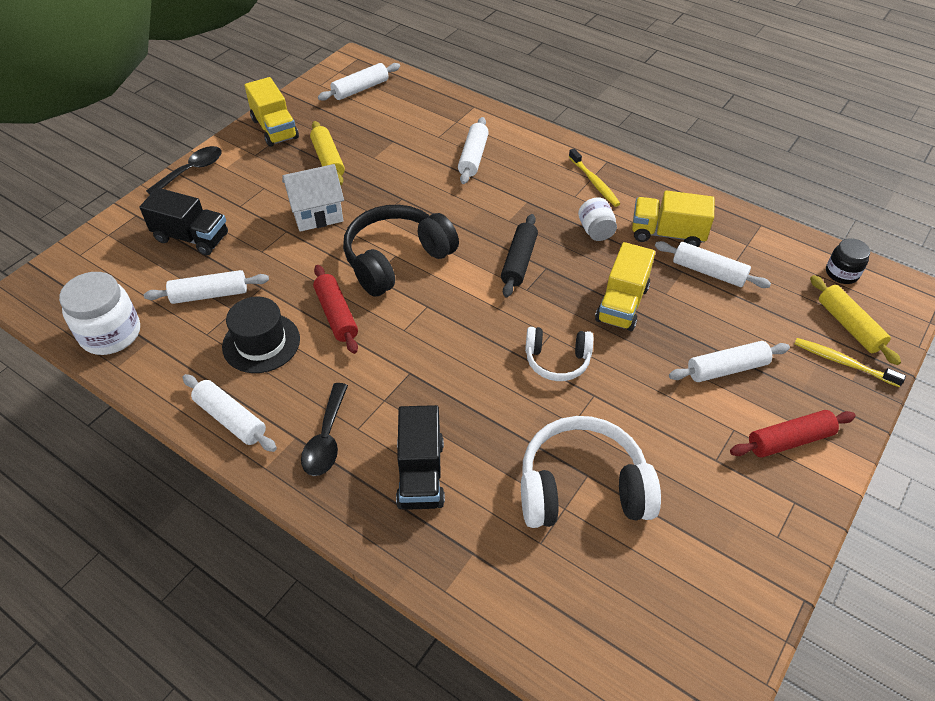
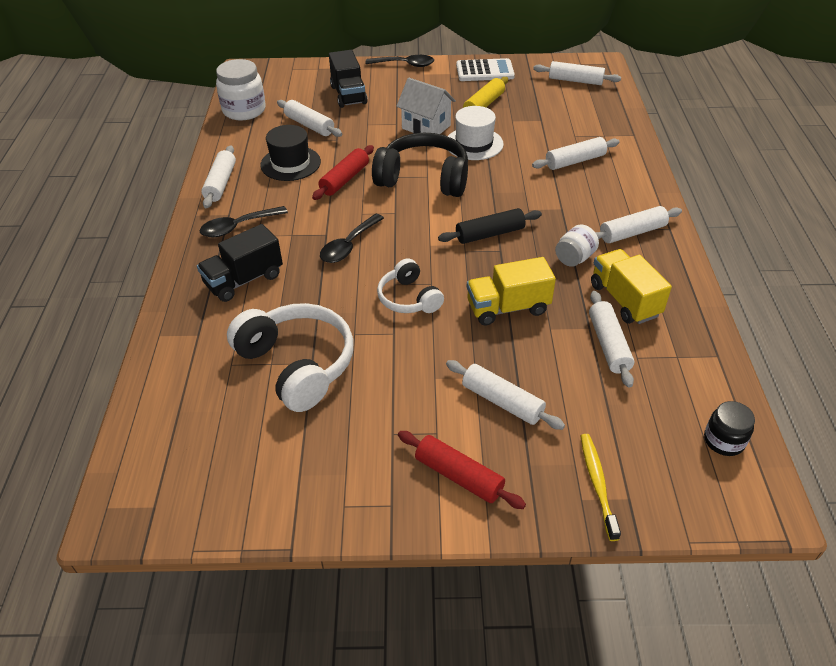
camera: 55 degrees right, 5 degrees down
(275, 129) = (485, 71): yellow truck -> white calculator
(380, 199) = (474, 144): none -> white hat
(444, 364) = (349, 245): none -> black spoon
(594, 182) = (632, 232): yellow toothbrush -> white rolling pin
(849, 326) = (653, 472): yellow rolling pin -> none

